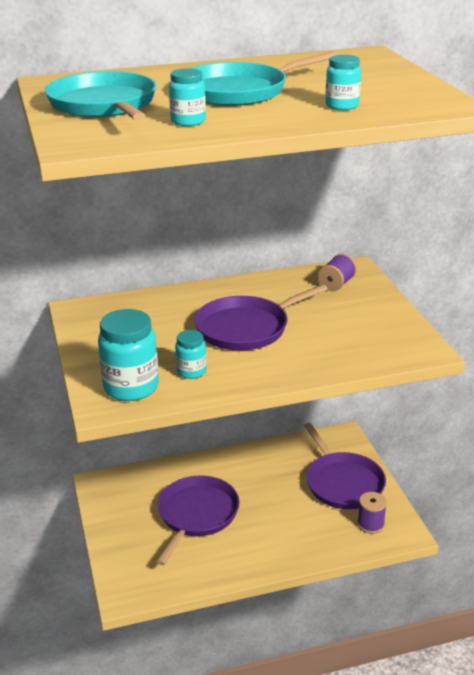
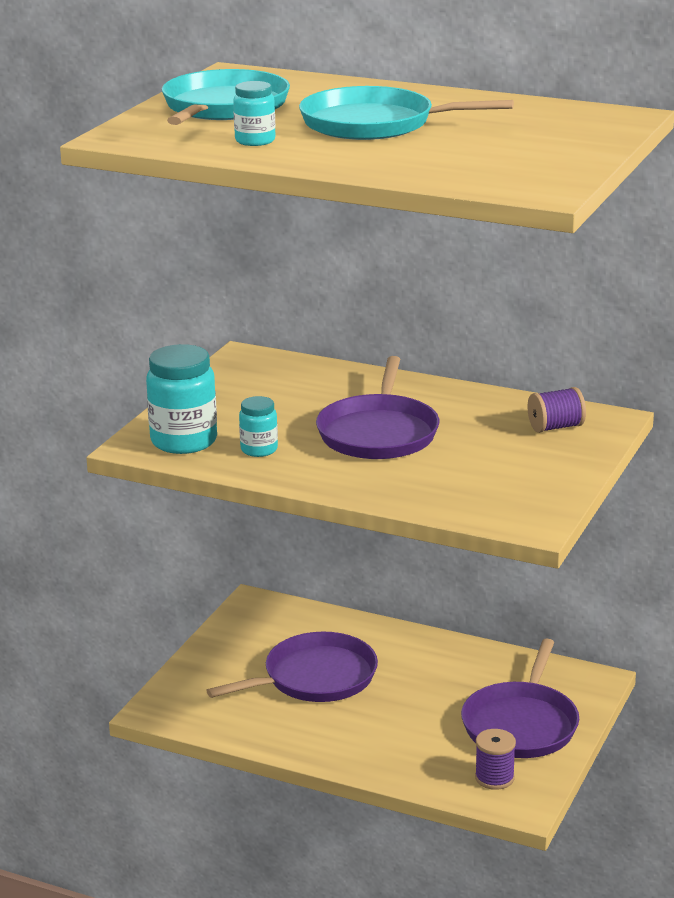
camera: 40 degrees right, 5 degrees down
(246, 328) = (379, 433): purple pan -> purple pan turned 90 degrees counterclockwise
(342, 106) = (432, 163): turquoise jar -> none

